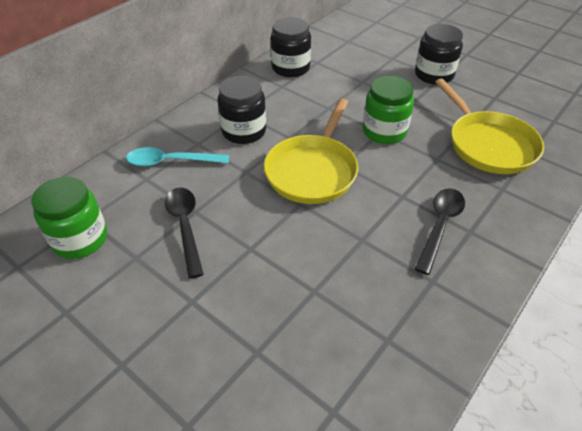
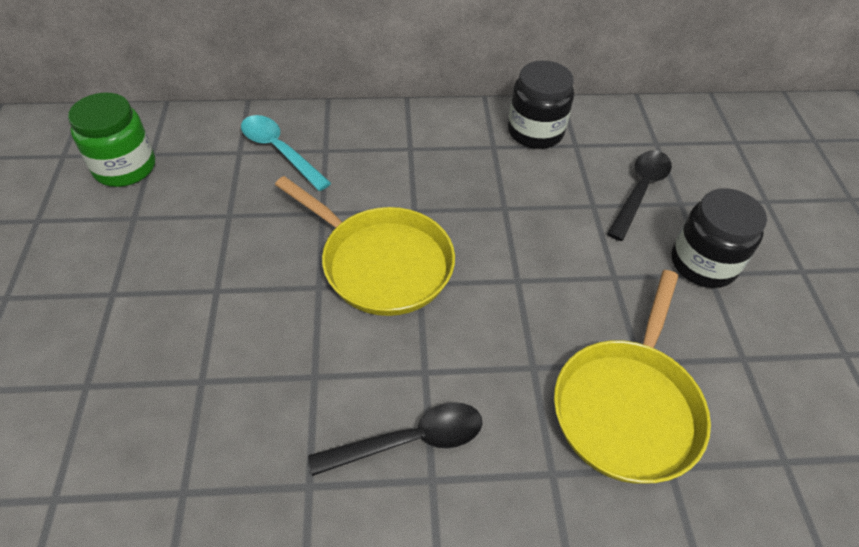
camera: 45 degrees right, 5 degrees up
(185, 226) = (202, 222): black spoon -> black spoon (640, 191)
(244, 131) = (382, 169): black jar -> none
(312, 171) = (381, 263): yellow pan -> yellow pan turned 120 degrees counterclockwise
(384, 131) = (523, 283): green jar -> none

